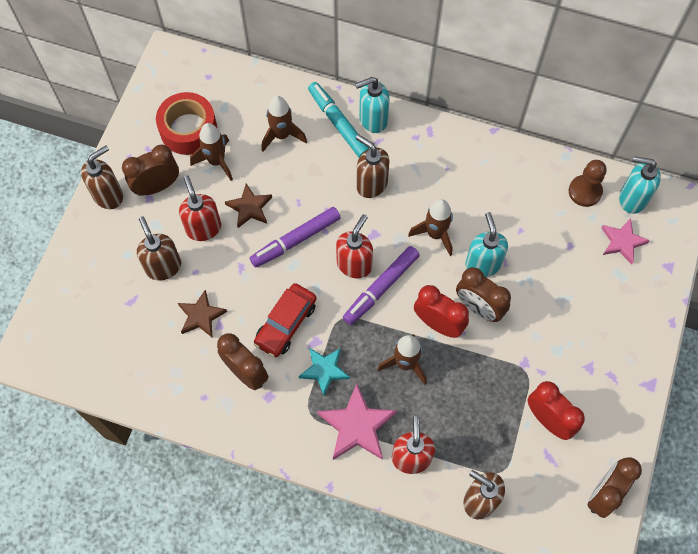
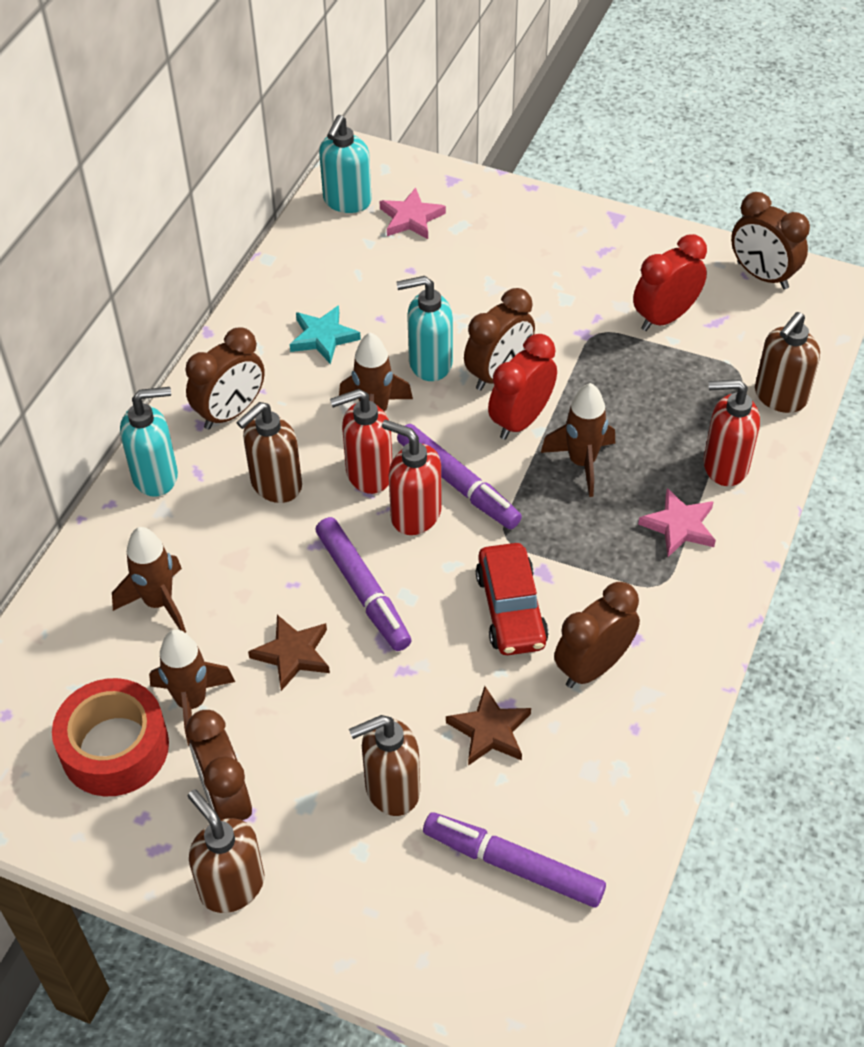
camera: 85 degrees left, 15 degrees down
(117, 332) = (513, 865): none -> purple marker
(203, 228) = (322, 725): red soap dispenser -> red soap dispenser (368, 474)
(286, 324) = (511, 609): red car -> red car turned 45 degrees clockwise
(324, 370) = (591, 562): turquoise star -> turquoise star (323, 337)
(338, 123) = (153, 522): turquoise marker -> none
(357, 426) = (679, 526): pink star -> pink star, size x0.66
(372, 120) = (156, 476): turquoise soap dispenser -> turquoise soap dispenser turned 90 degrees counterclockwise
(426, 152) = (230, 412): none -> brown clock
(585, 191) = (328, 245): brown pawn -> none

